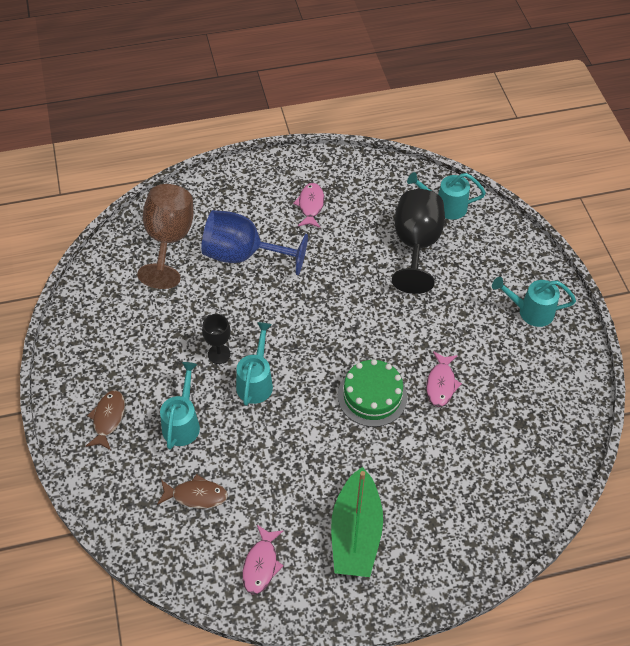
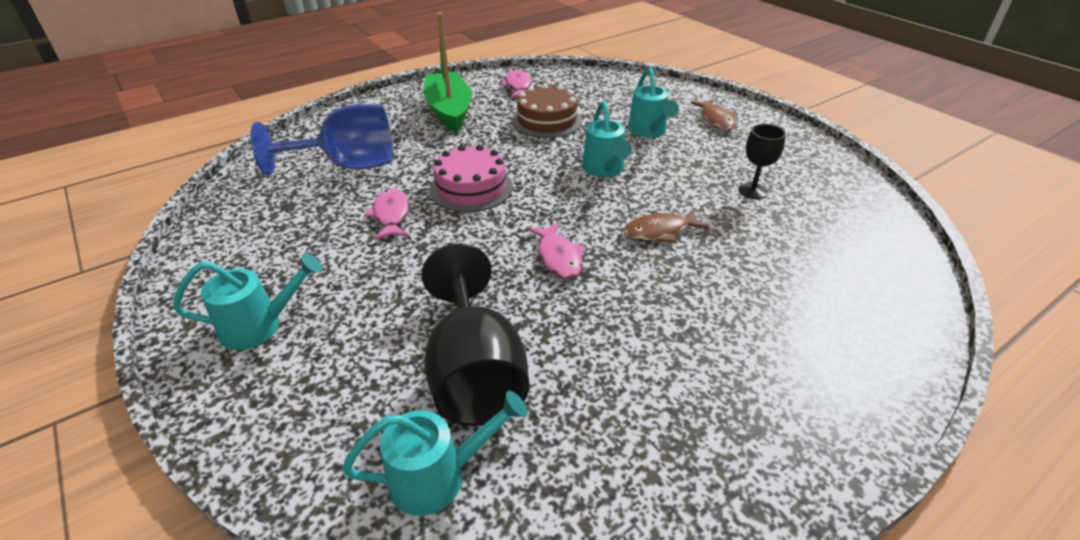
camera: 160 degrees right, 15 degrees down
(169, 240) = (848, 266): brown goblet -> none
(196, 495) = (597, 102): brown fish -> brown fish (660, 231)
(219, 354) = (663, 179): black goblet -> black goblet (752, 191)
(242, 255) = (733, 277): blue goblet -> blue goblet (348, 166)
(265, 476) = (547, 121): none -> brown cake
(310, 205) = (699, 387): pink fish -> pink fish (558, 257)
(372, 396) = (471, 188): green cake -> pink cake

